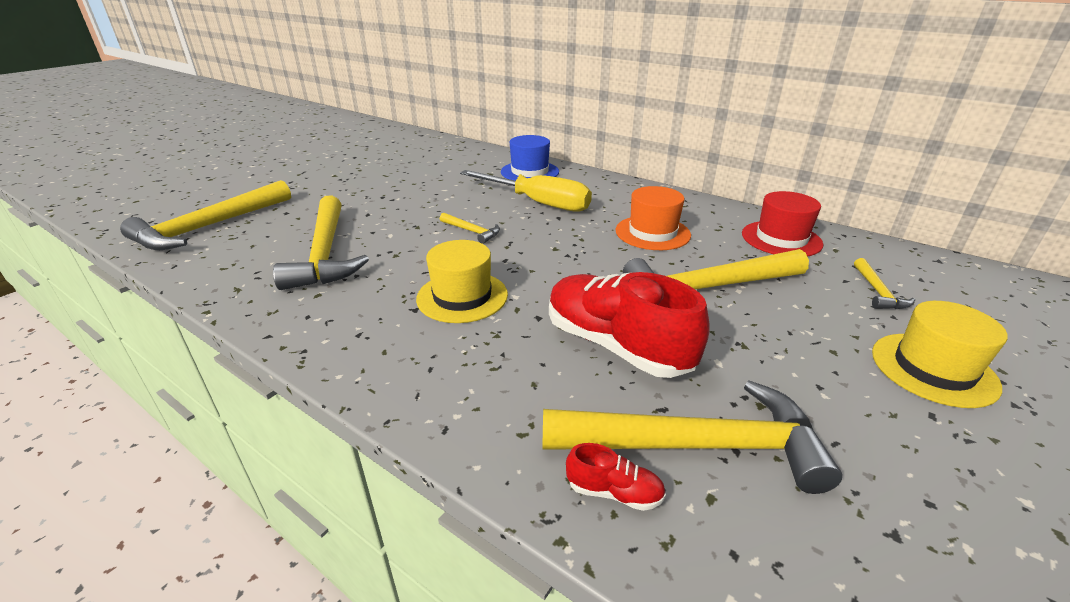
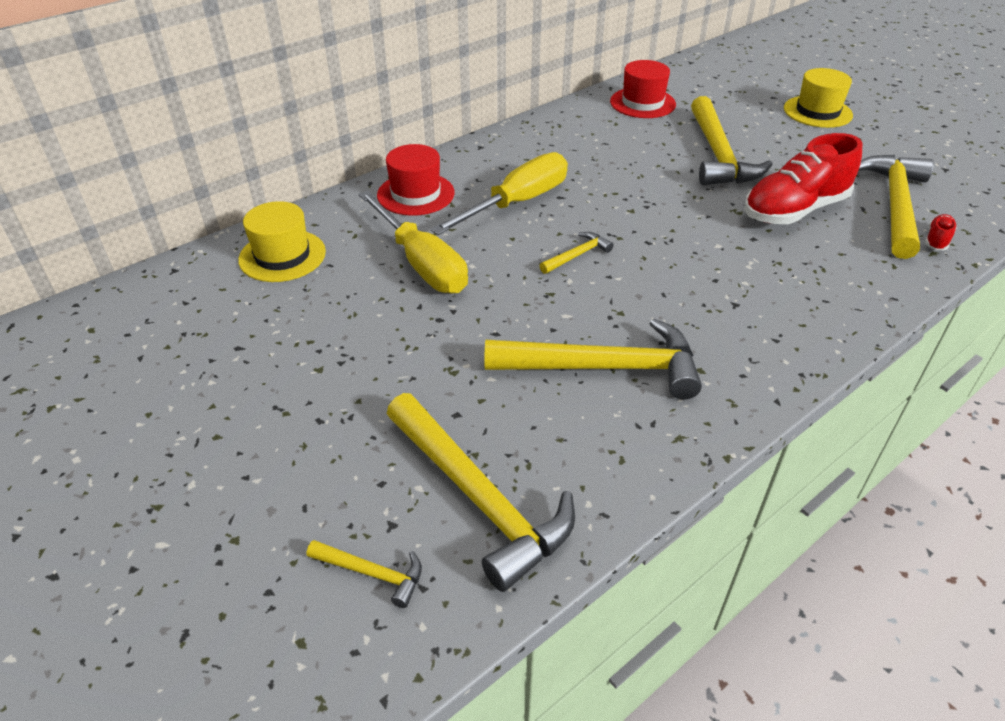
camera: 75 degrees left, 10 degrees up
(444, 184) = (421, 263): none -> yellow screwdriver
(462, 296) = (716, 274): yellow hat -> yellow hat (282, 256)
(529, 172) = (415, 194): blue hat -> red hat
(652, 233) = (613, 154): orange hat -> none
(877, 291) = (730, 96): yellow hammer -> yellow hammer (372, 573)

